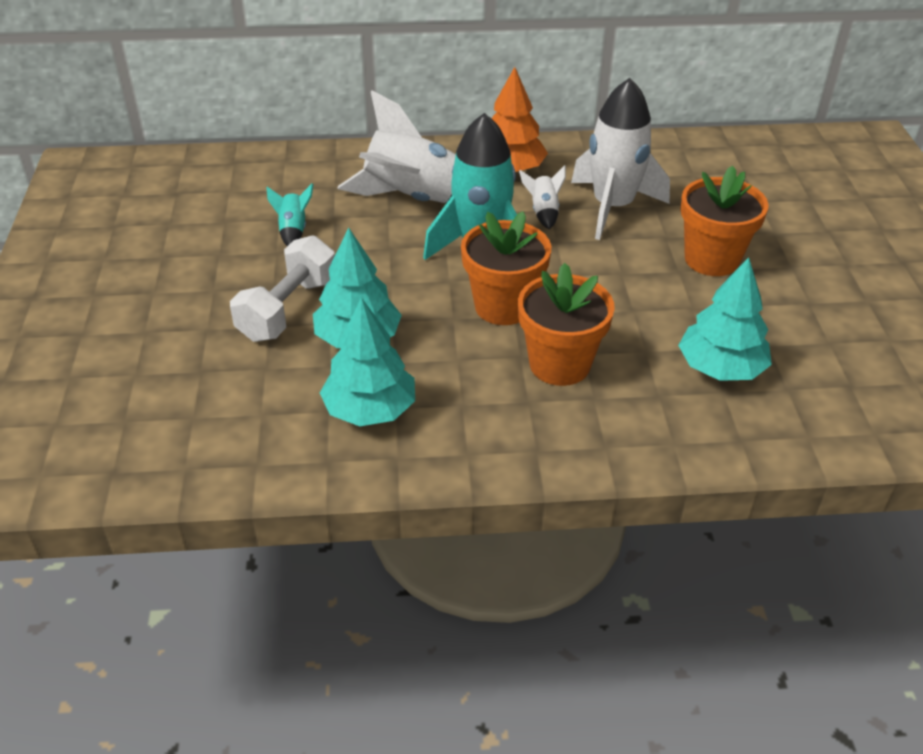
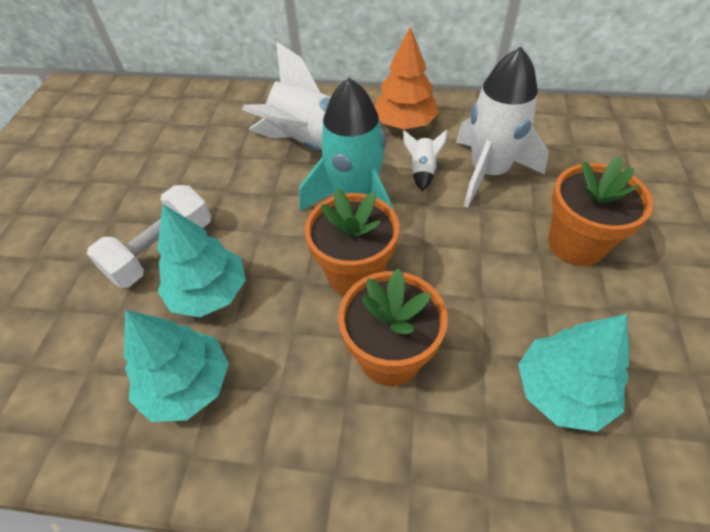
camera: 15 degrees right, 10 degrees up
(293, 230) = (200, 167): turquoise rocket -> none

